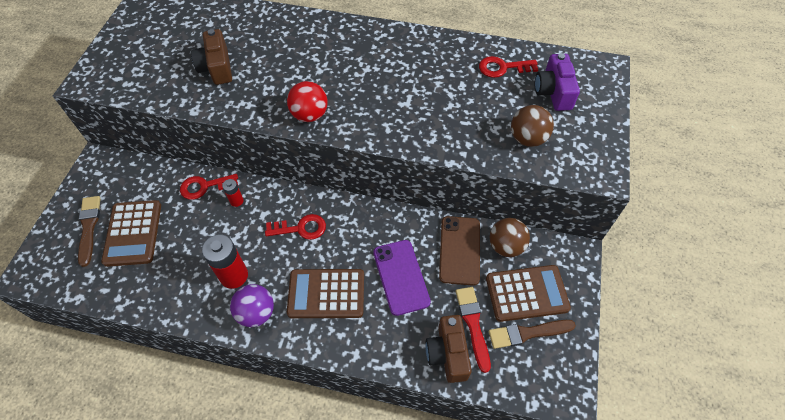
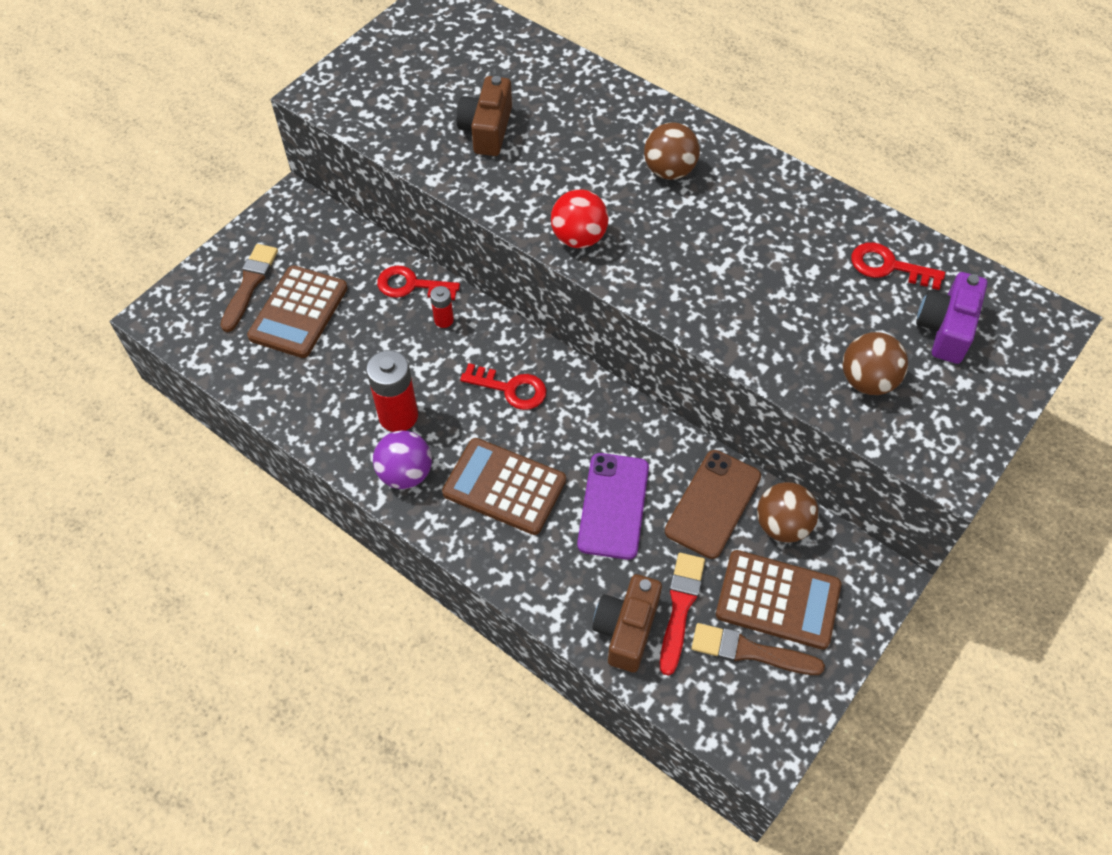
camera: 25 degrees right, 0 degrees up
(346, 55) = (669, 171): none -> brown ball

